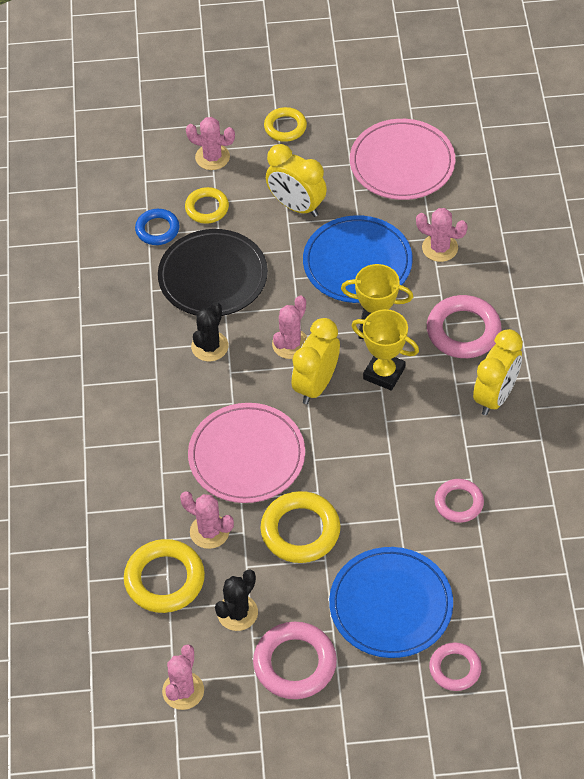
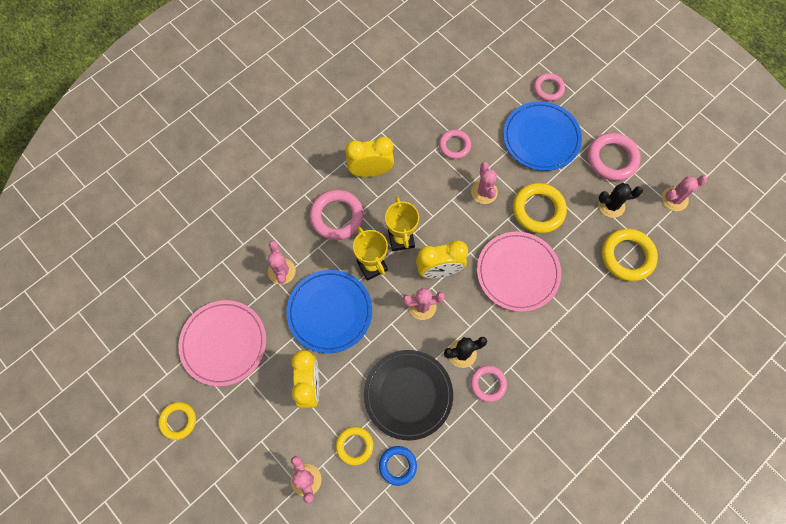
camera: 130 degrees left, 15 degrees up
(159, 348) = (488, 384): none -> pink ring
(209, 531) = (580, 255): pink cactus -> pink cactus (484, 192)
(285, 127) = (242, 448): yellow ring -> yellow ring (178, 421)

